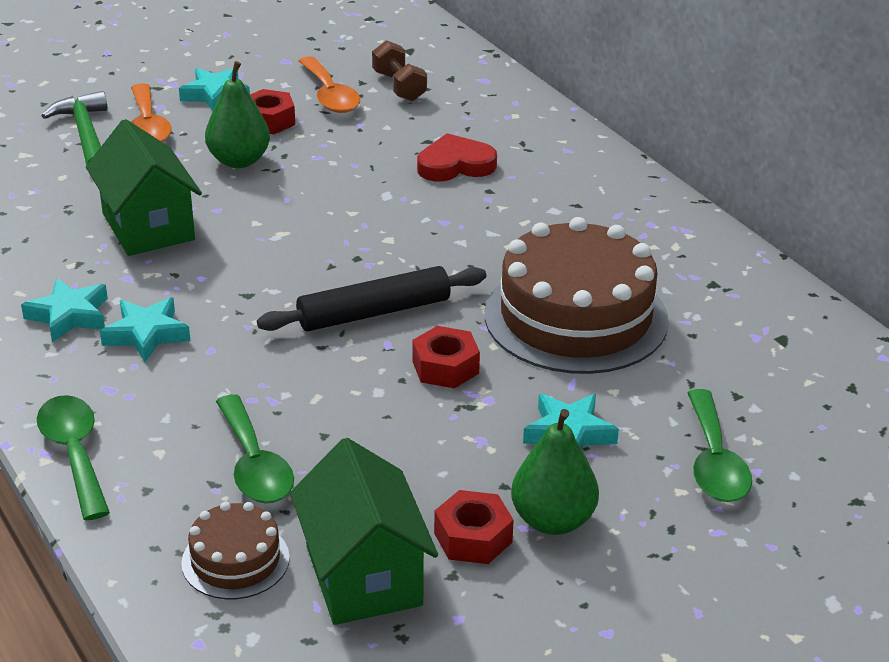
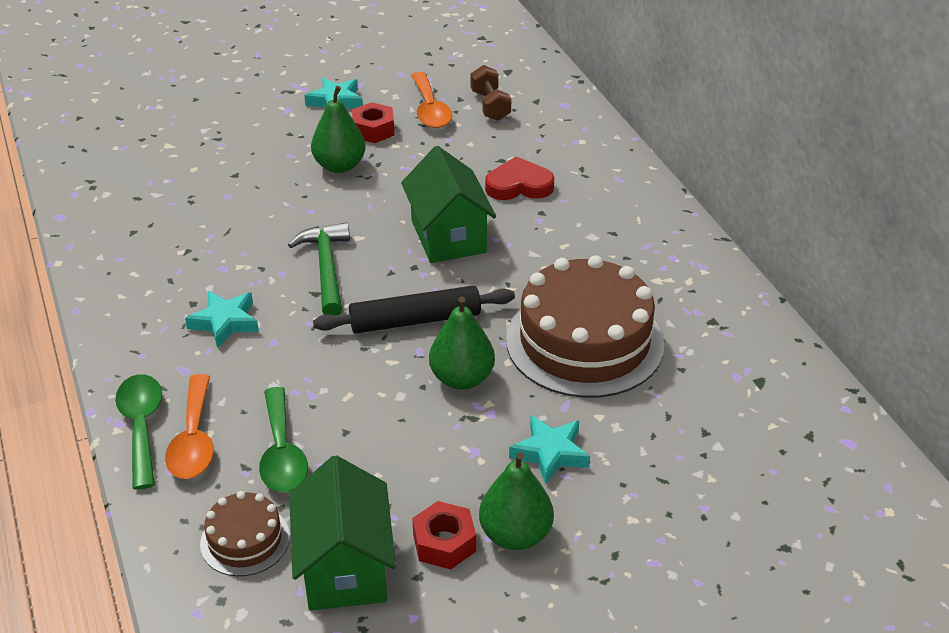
camera: 10 degrees right, 5 degrees up
(69, 316) = (168, 299): turquoise star -> none
(85, 135) = (221, 131): green hammer -> green hammer (326, 269)
(148, 126) = (274, 127): orange spoon -> orange spoon (194, 440)
(148, 227) = (251, 222): green house -> green house (448, 236)
(445, 367) = (462, 378): red nut -> green pear
(714, 461) = (669, 494): green spoon -> none

